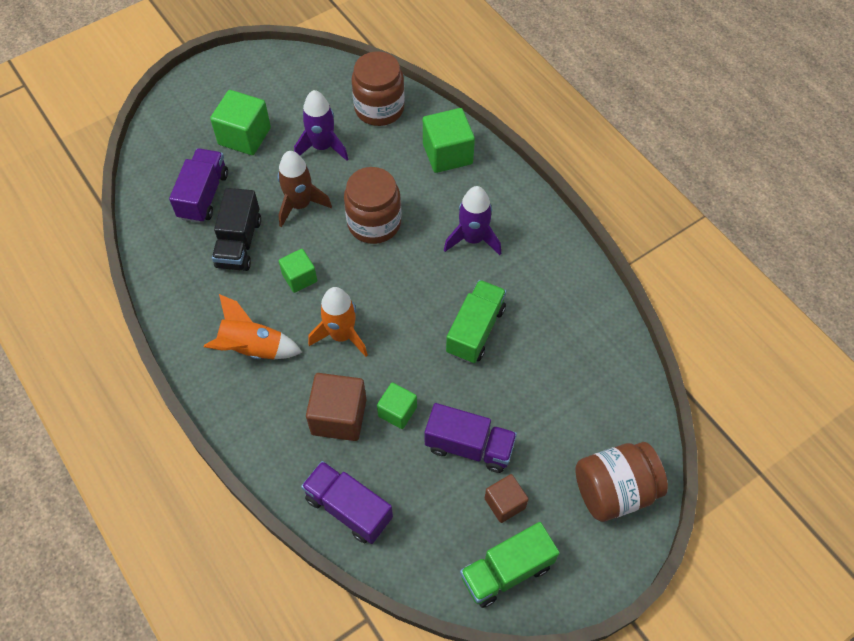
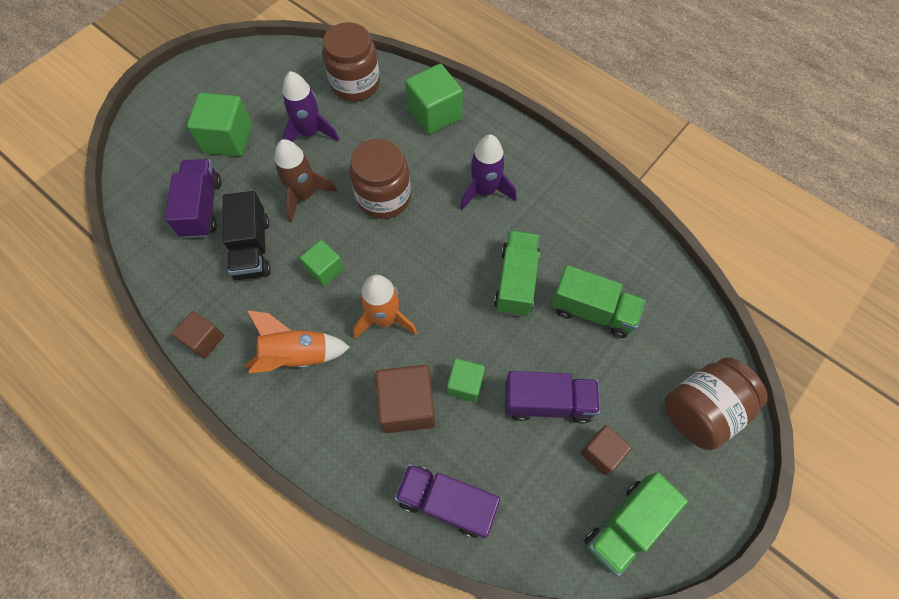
camera: 15 degrees left, 5 degrees up
(174, 314) = (204, 340): none -> brown cube
(540, 375) = (592, 311): none -> green truck

